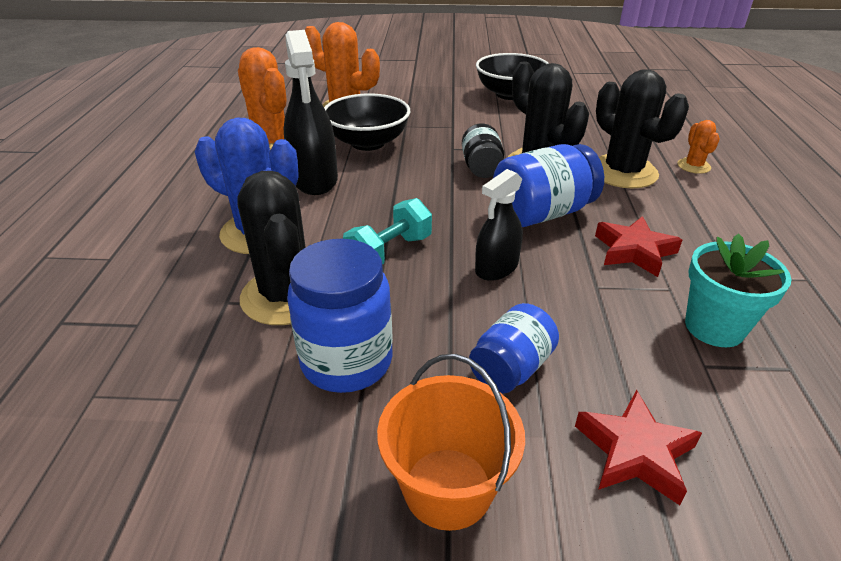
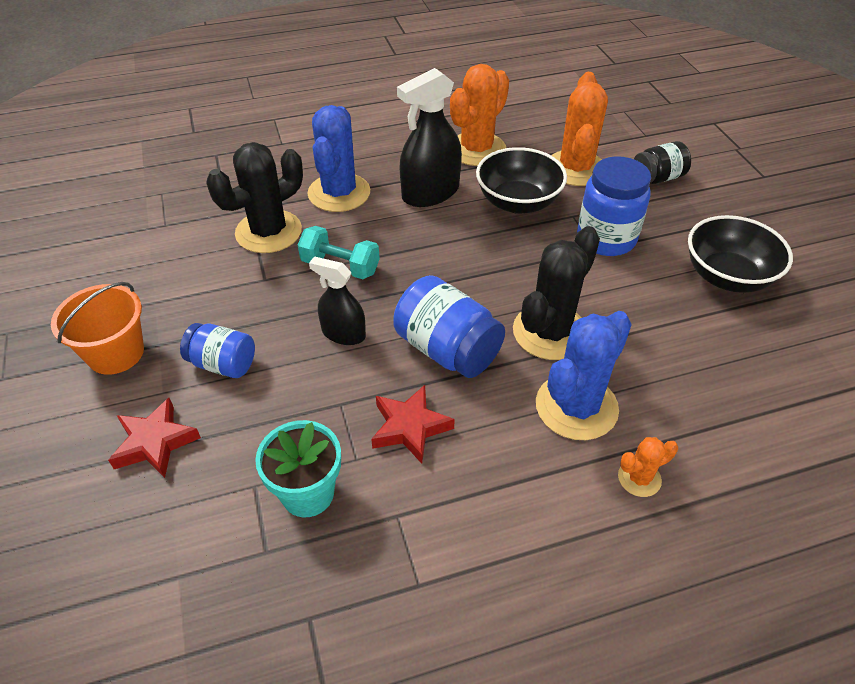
camera: 70 degrees right, 10 degrees up
(346, 361) = (210, 280): blue jar -> blue jar (606, 239)
(481, 168) = (515, 290): black jar -> black jar (657, 178)
(623, 172) = (576, 407): black cactus -> blue cactus

